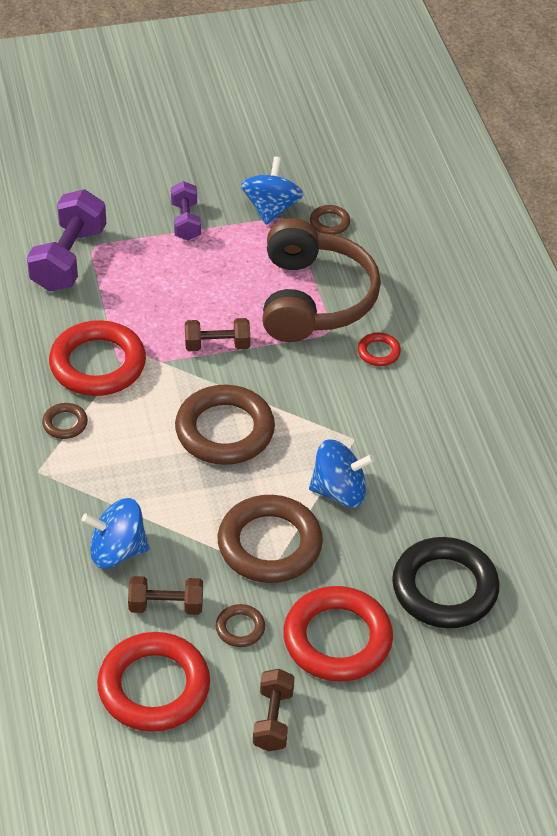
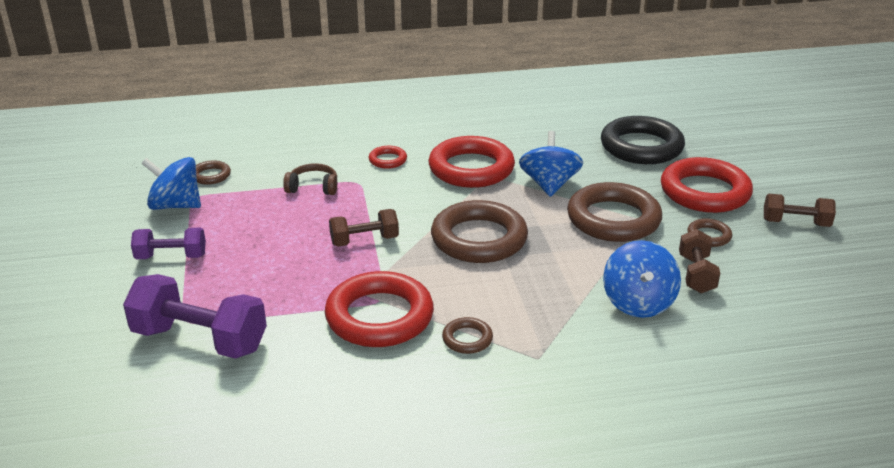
camera: 85 degrees left, 15 degrees down
(154, 687) = (789, 282): red ring -> red ring (471, 168)
(217, 345) = (364, 241): brown dumbbell -> brown dumbbell turned 75 degrees clockwise
(314, 299) = (313, 187): brown headphones -> brown headphones, size x0.41

